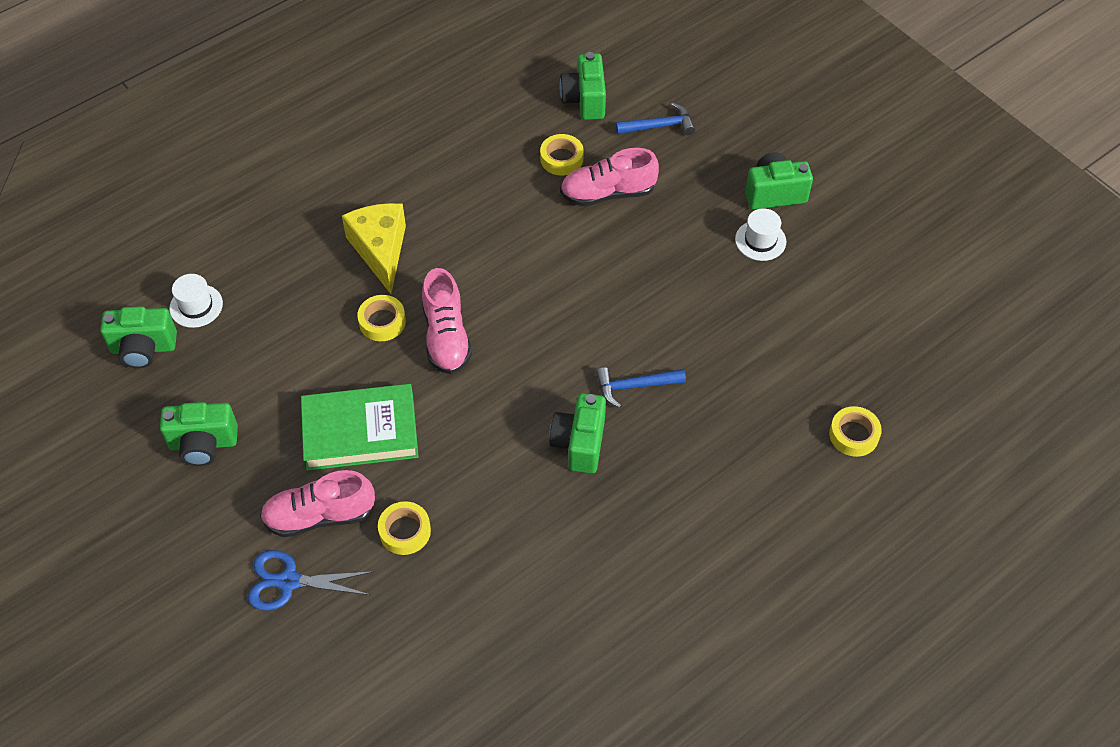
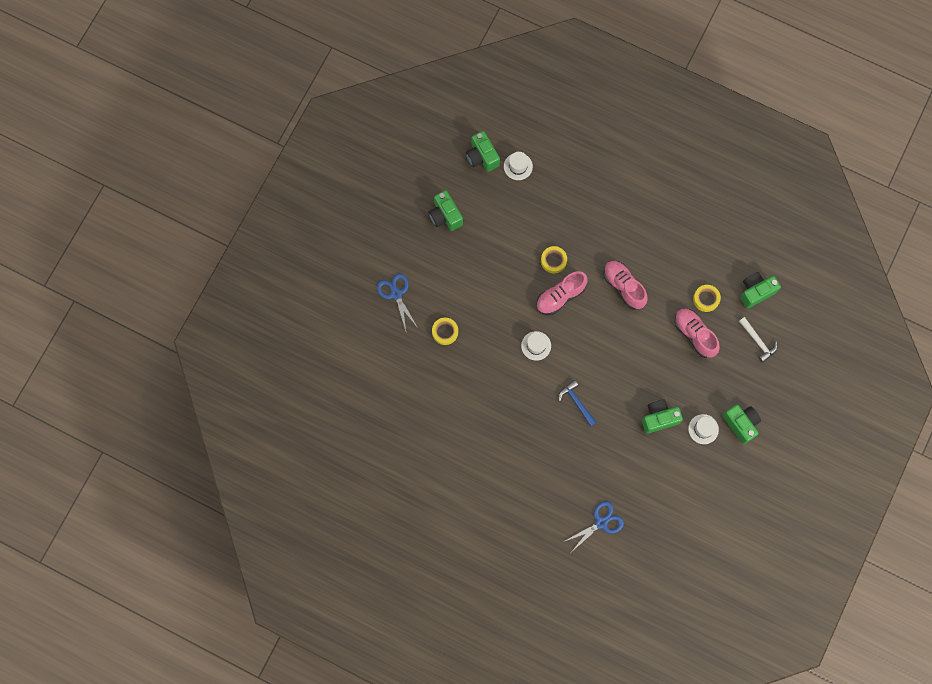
camera: 65 degrees right, 20 degrees up
(320, 515) = (434, 289): pink shoe -> pink shoe (624, 287)
(360, 432) = (486, 284): green book -> none
(380, 250) = (596, 236): yellow cheese -> none
(508, 404) = (536, 346): none -> white hat
(579, 443) = (530, 390): green camera -> green camera (659, 418)
(659, 126) = (758, 341): blue hammer -> white hammer
(853, 435) = (601, 522): yellow tape -> blue scissors

